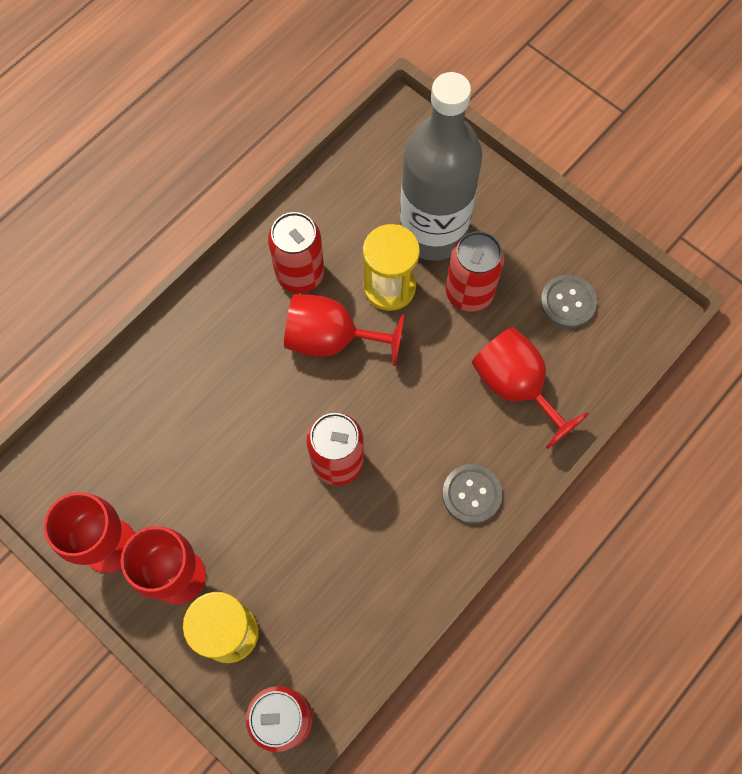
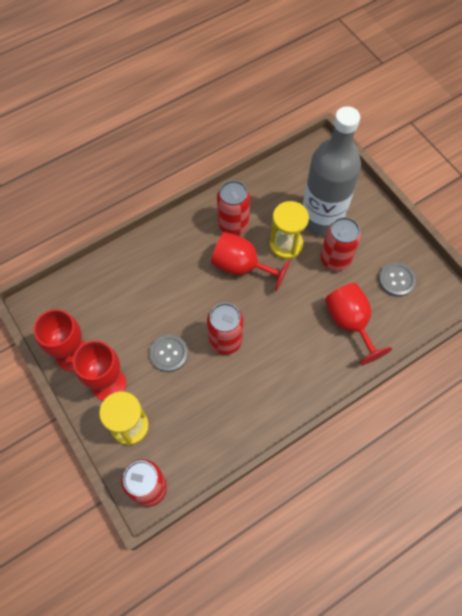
camera: 15 degrees right, 5 degrees down
(471, 494) = (304, 381): grey button -> grey button (169, 354)

